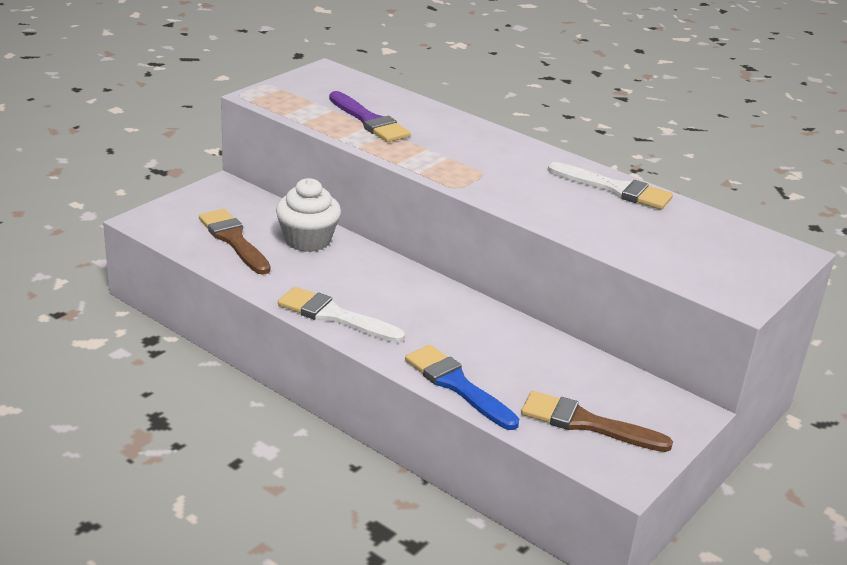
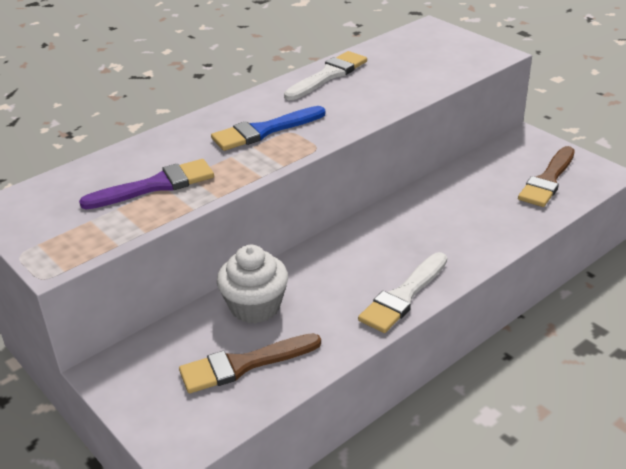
camera: 75 degrees left, 5 degrees up
(457, 385) = (507, 234): blue brush -> blue brush (264, 131)

